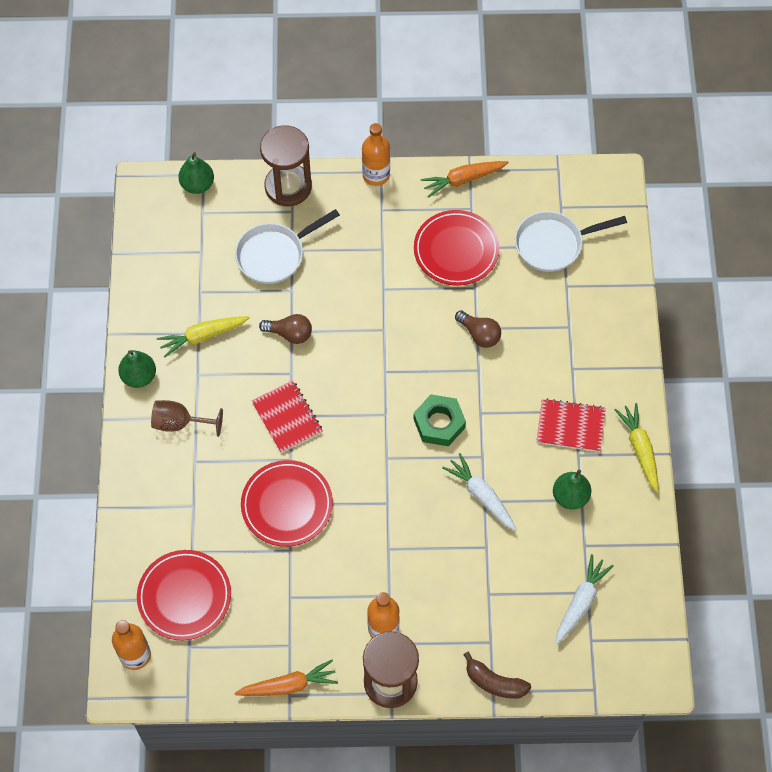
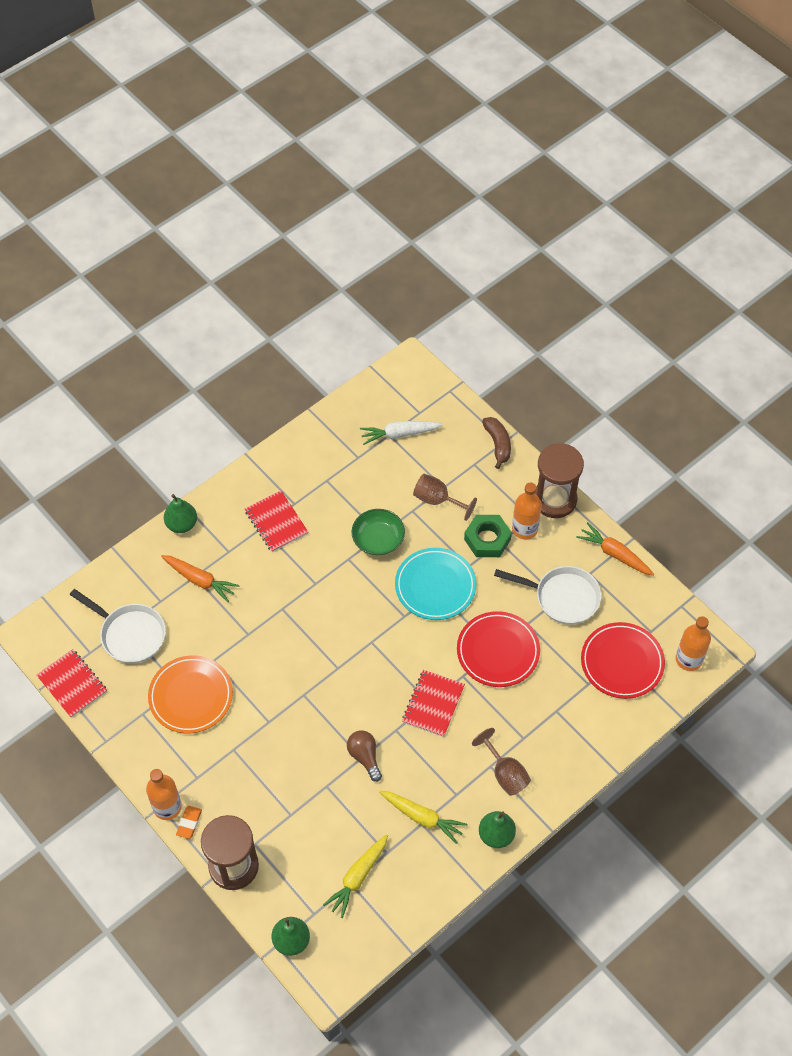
camera: 130 degrees left, 5 degrees down
(275, 255) = (306, 824): white pan -> white pan (562, 597)
(349, 180) = (189, 823): none -> orange eraser
(393, 505) = (435, 586): none -> turquoise plate
(439, 423) = (347, 603): green nut -> green nut (487, 539)
(456, 250) = (191, 696): red plate -> orange plate
(463, 180) = (119, 739): orange carrot -> orange carrot (200, 580)
(479, 334) = (252, 628): brown light bulb -> none
(479, 577) = (437, 500): none -> brown goblet
(481, 495) = (378, 539): white carrot -> green bowl
(541, 178) = (72, 684): none -> red notebook
(570, 496) = (330, 488): green pear -> green pear (182, 524)
(640, 449) = (257, 471): yellow carrot -> yellow carrot (357, 877)

